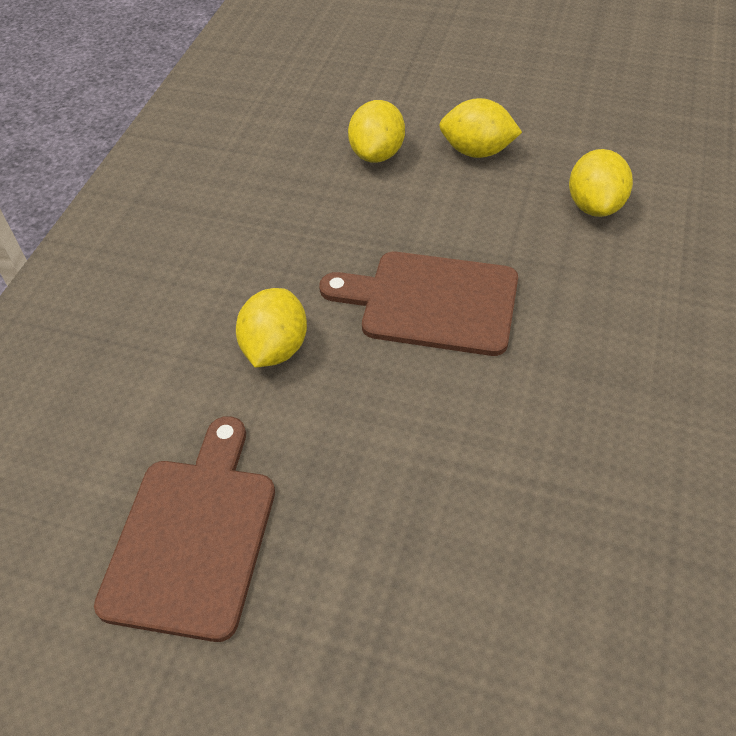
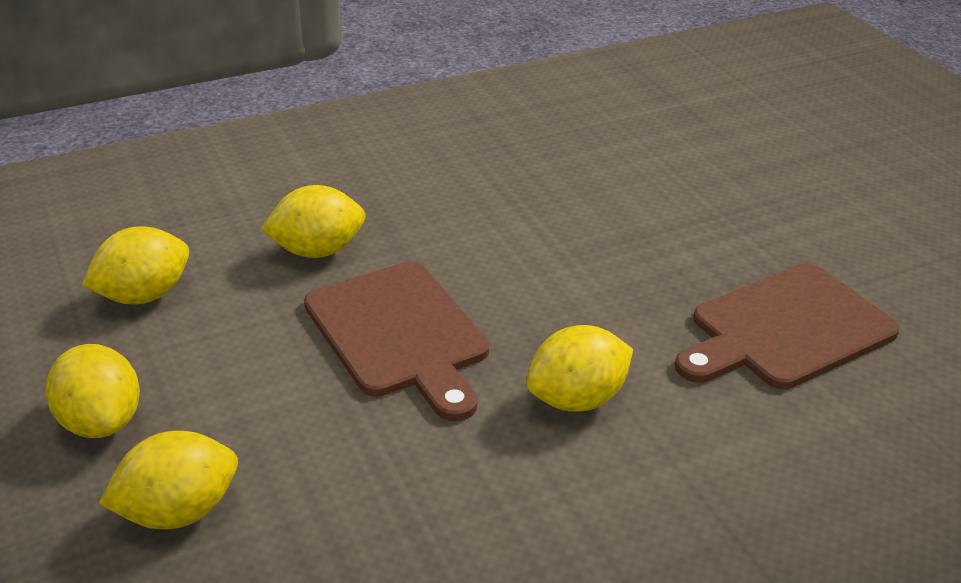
camera: 135 degrees left, 15 degrees down
(578, 311) = (317, 251): none -> yellow lemon

